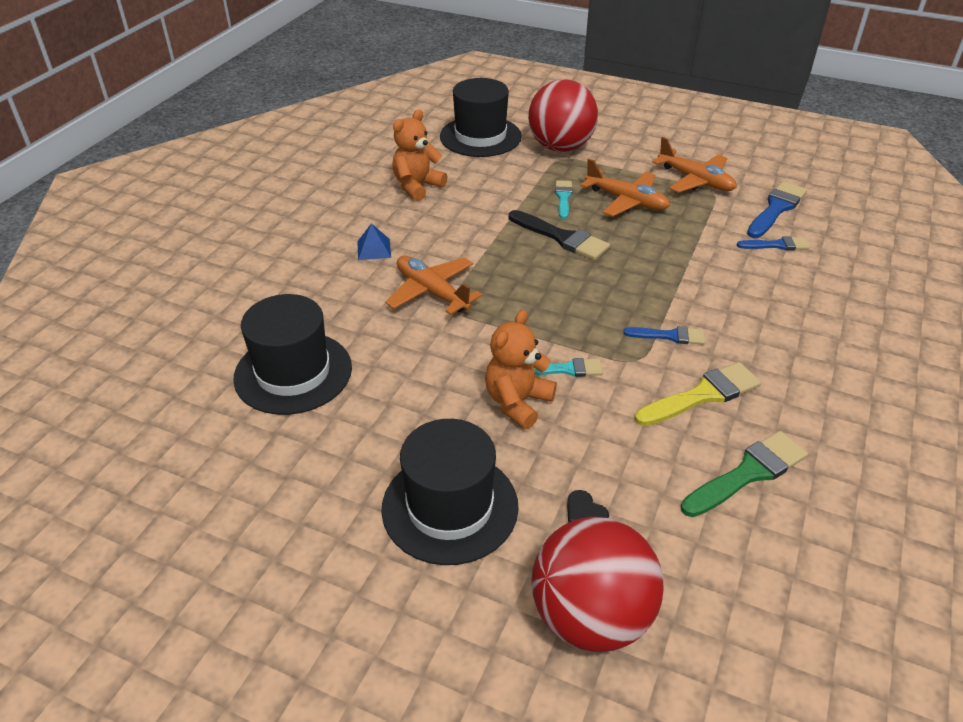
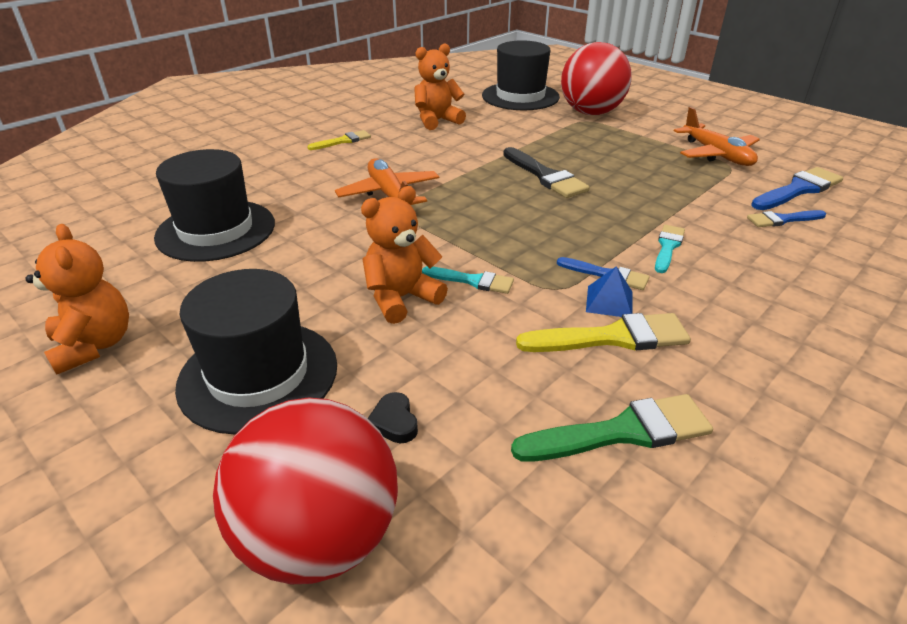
camera: 20 degrees right, 5 degrees down
(281, 522) = (94, 345): none -> orange teddy bear
(338, 233) = (343, 141): none -> yellow brush
(374, 249) = (363, 156): blue pyramid -> blue pyramid (609, 301)
(563, 198) = (568, 148): turquoise brush -> turquoise brush (668, 247)
(626, 201) = (631, 159): orange plane -> none
(777, 245) = (782, 220): blue brush -> blue brush turned 150 degrees clockwise

